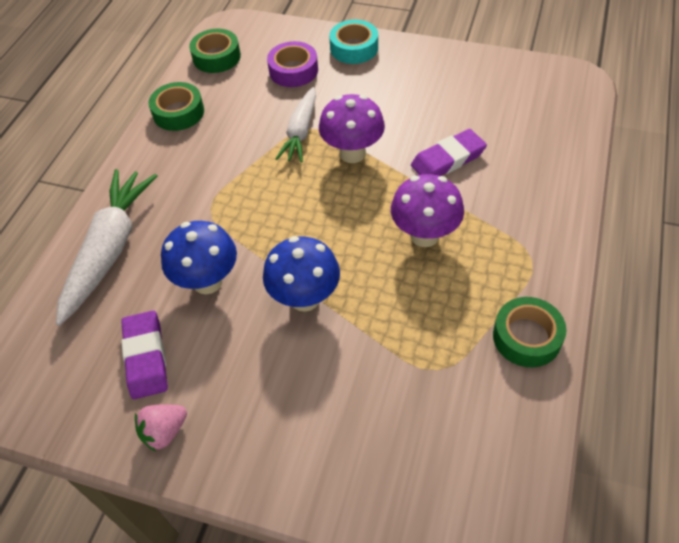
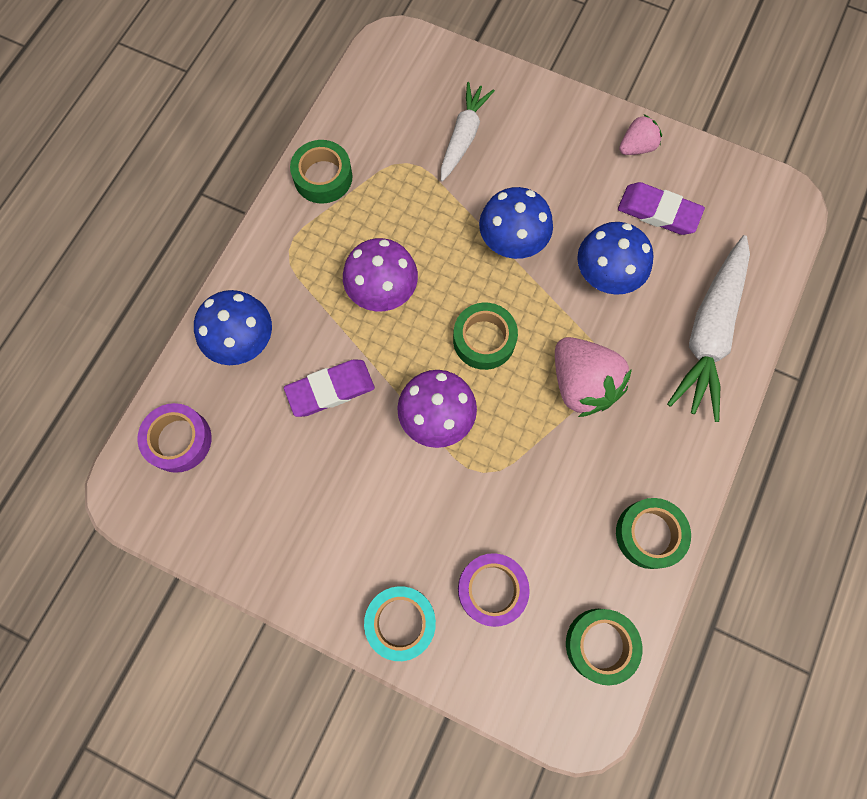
camera: 175 degrees left, 20 degrees up
(146, 357) = (658, 212): purple eraser -> purple eraser turned 60 degrees counterclockwise
(230, 194) = (582, 384): none -> pink strawberry
(300, 132) = (493, 467): white carrot -> white carrot (463, 137)
(321, 214) = (484, 339): none -> green tape
(537, 179) = (244, 343): none -> blue mushroom
(557, 112) = (178, 440): none -> purple tape

